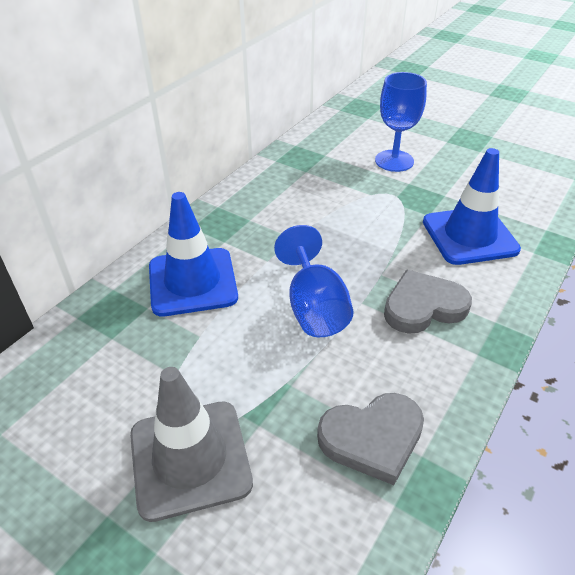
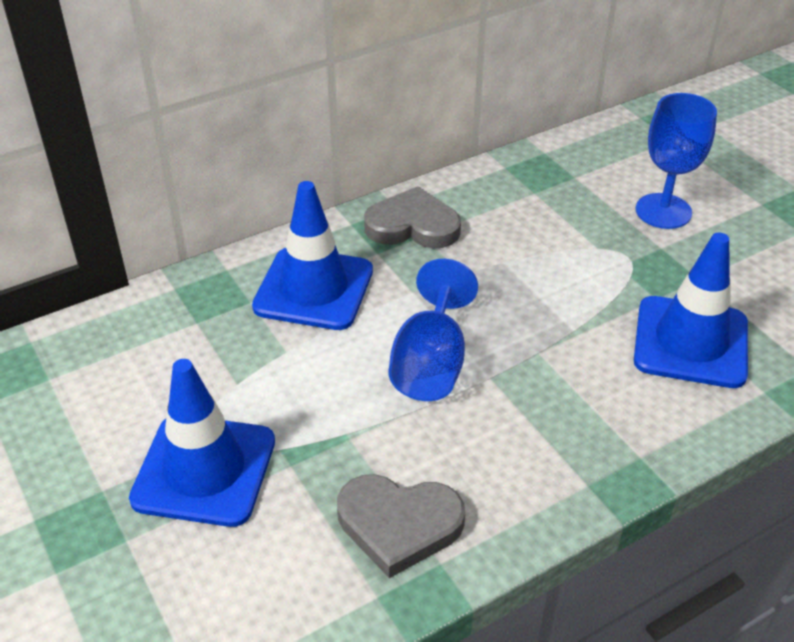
camera: 25 degrees right, 0 degrees up
(190, 458) = (204, 470): grey traffic cone -> blue traffic cone
(423, 306) = (562, 407): grey heart -> grey heart (413, 225)

